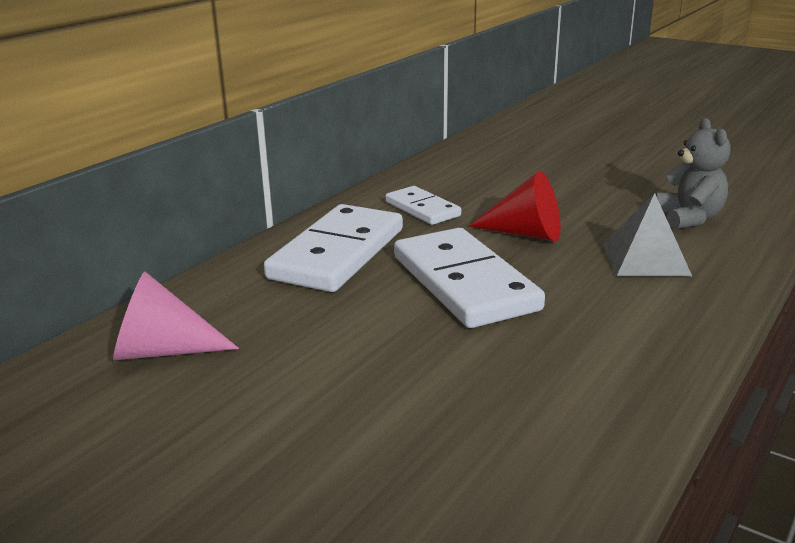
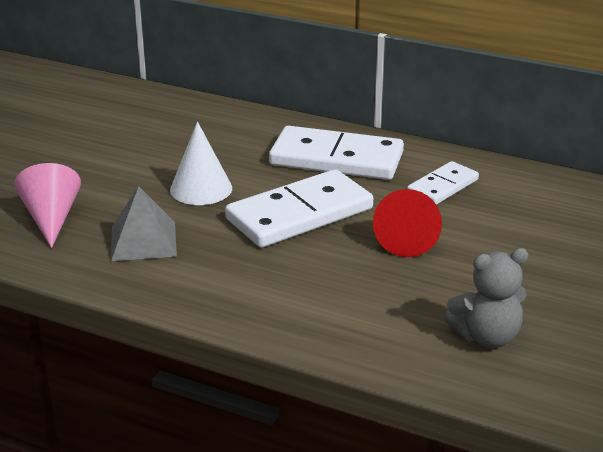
camera: 80 degrees right, 5 degrees up
(163, 351) = (186, 123): pink cone -> pink cone (51, 218)
(380, 345) = (201, 189): none -> white cone
(645, 259) = (371, 302): grey pyramid -> grey pyramid (143, 241)

